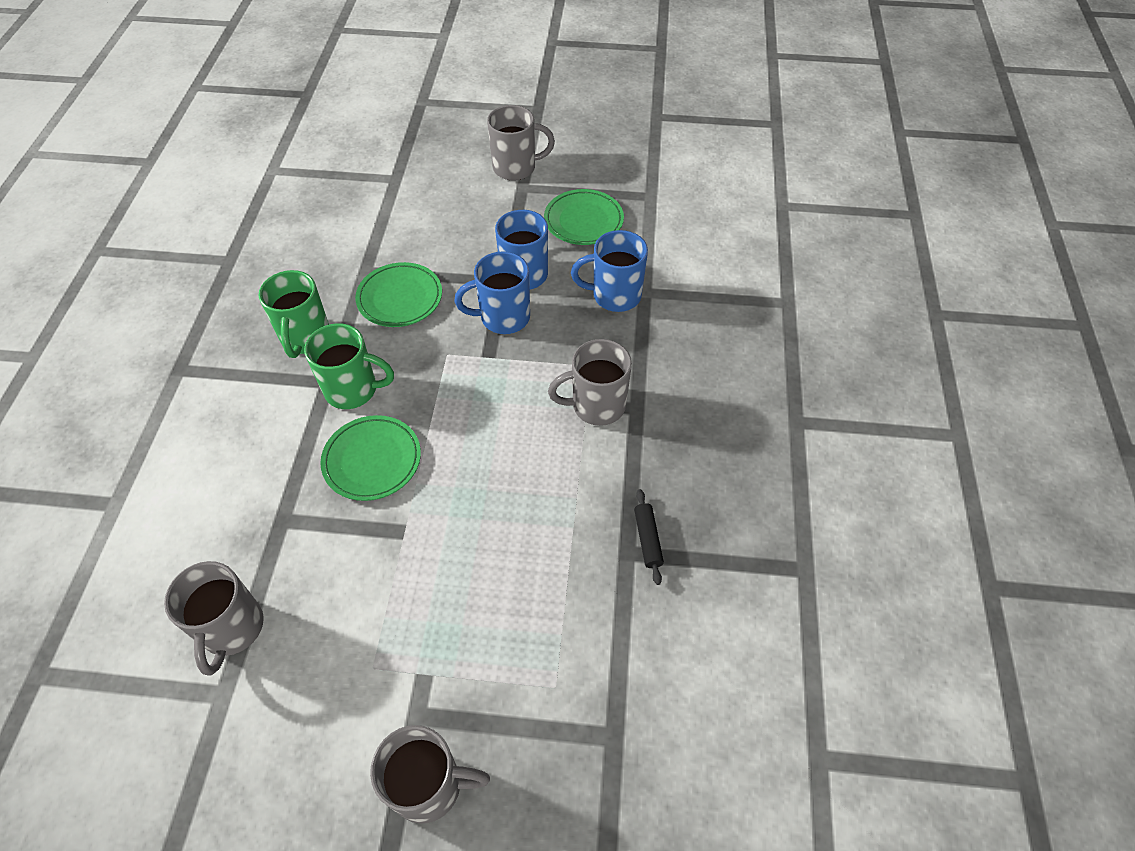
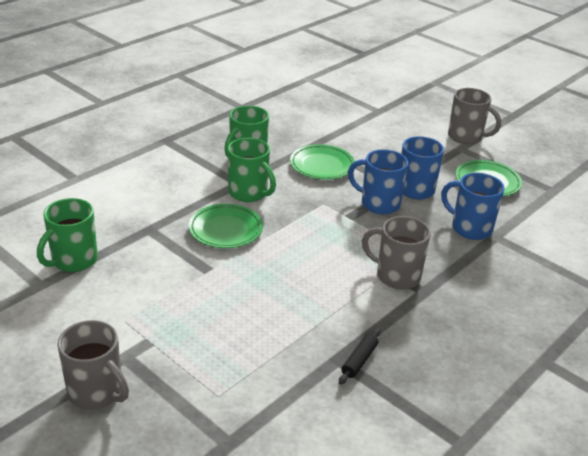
camera: 35 degrees right, 20 degrees down
(232, 629) = (73, 260): grey mug -> green mug

